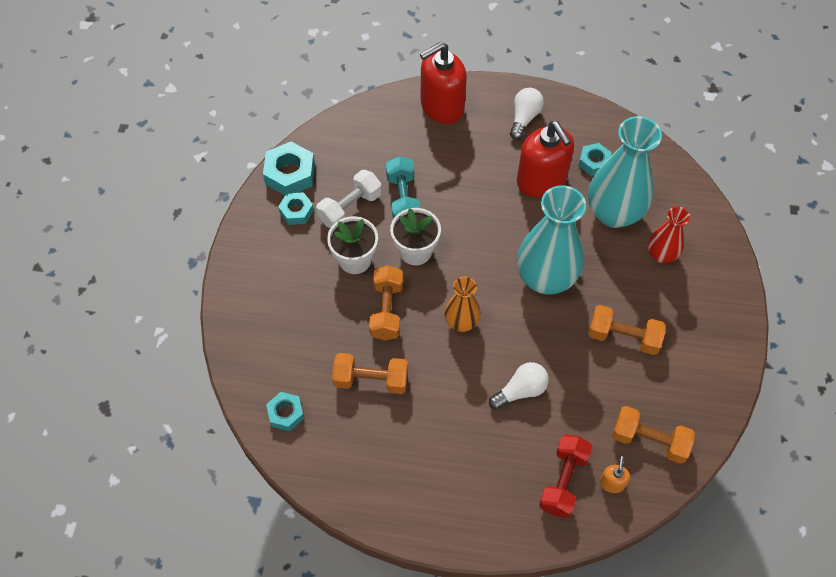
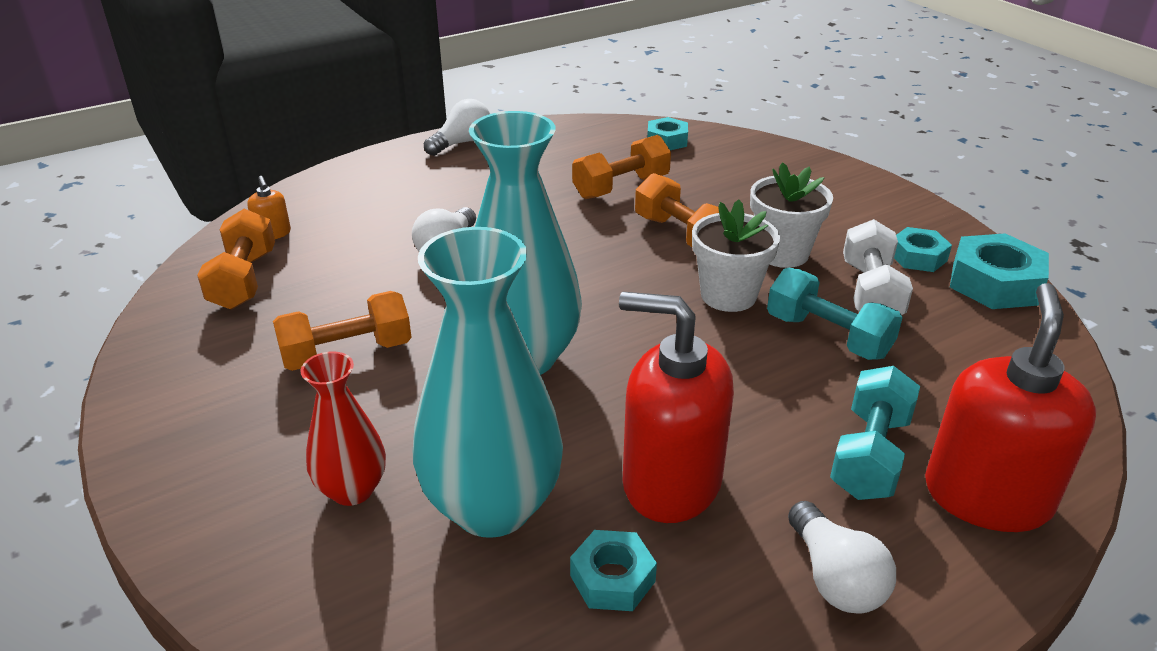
camera: 140 degrees right, 25 degrees down
(420, 519) = (461, 143): none -> white light bulb
(459, 143) = (869, 455): none -> turquoise dumbbell
(461, 322) = (583, 265): orange vase -> none
(563, 481) = (334, 213): red dumbbell -> none
(649, 440) = (244, 280): orange dumbbell -> orange dumbbell turned 75 degrees counterclockwise

